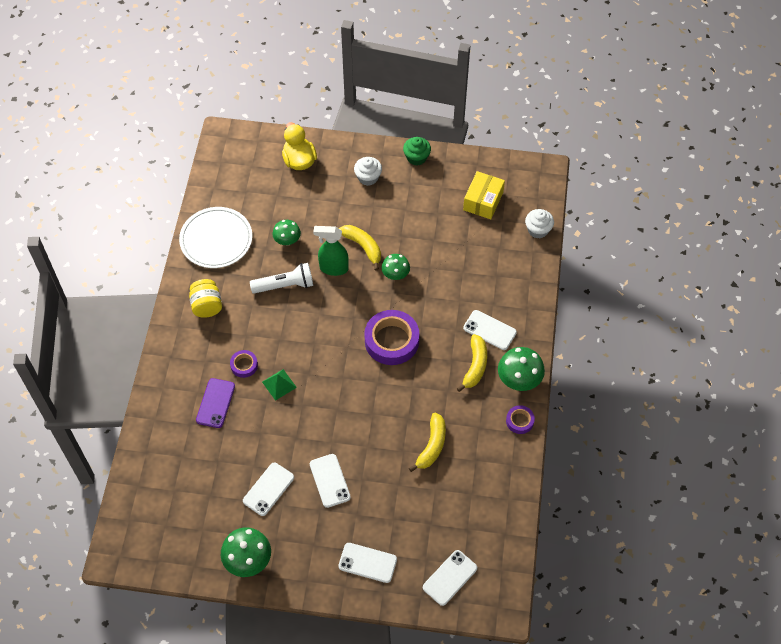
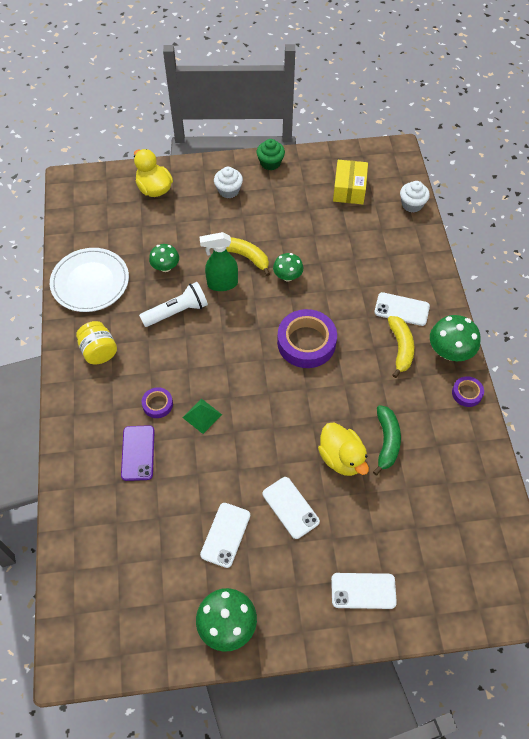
camera: 15 degrees left, 0 degrees up
(387, 450) = (341, 458): none -> yellow duck
(432, 446) = (386, 441): yellow banana -> green banana
(450, 577) = (459, 583): white phone -> none

